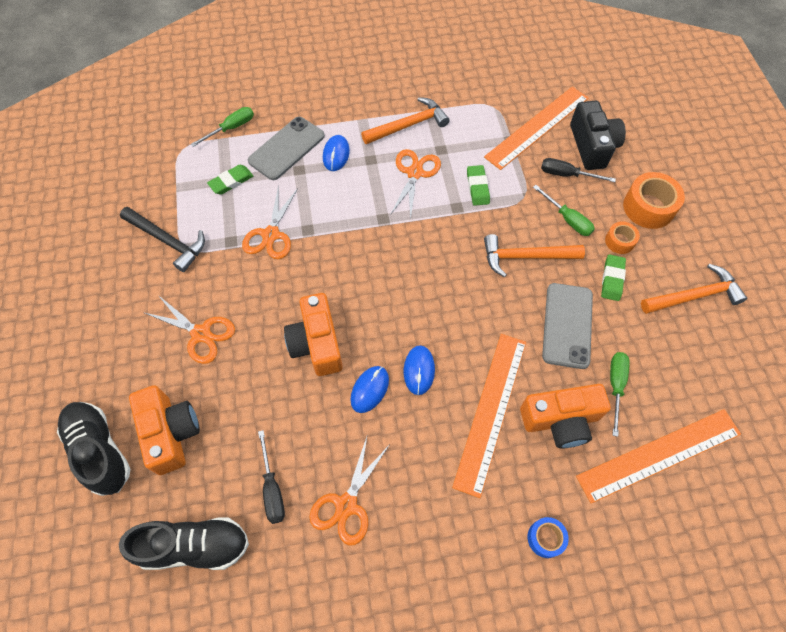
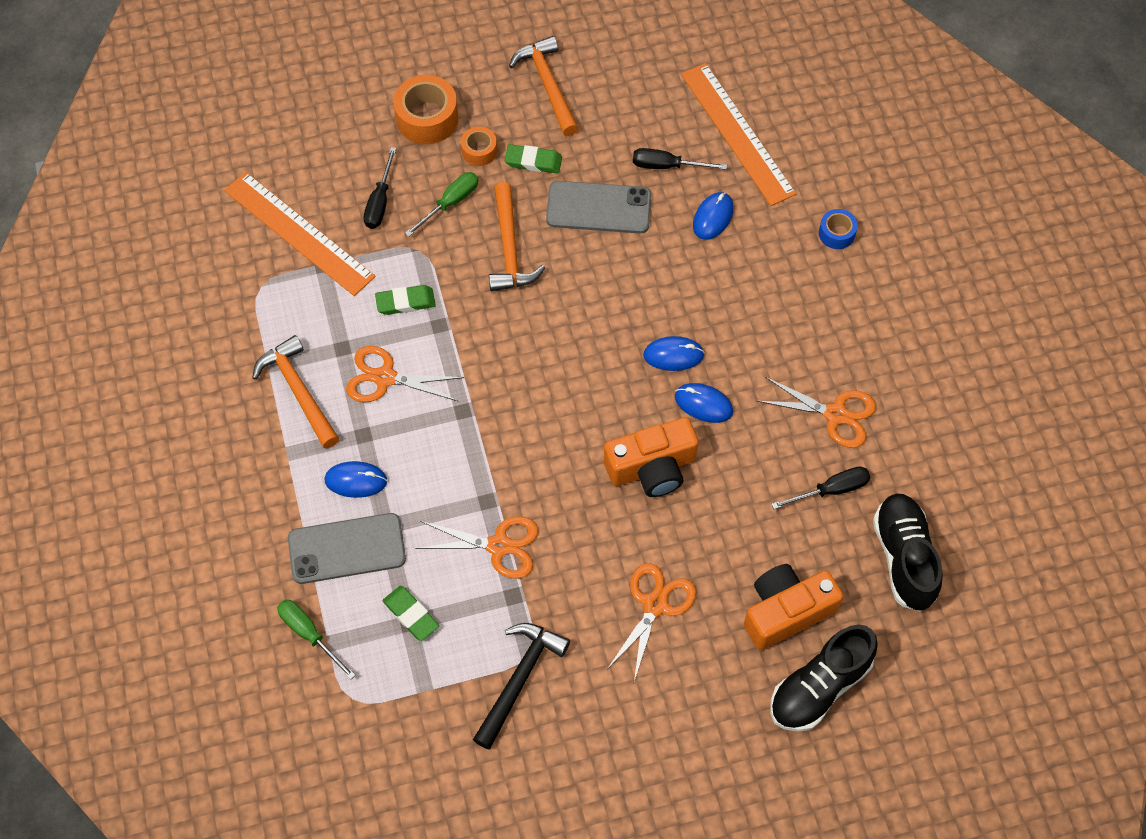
camera: 95 degrees left, 0 degrees up
(287, 148) = (347, 548): grey phone -> grey phone turned 45 degrees counterclockwise
(491, 411) = (712, 282): orange ruler -> none
(560, 420) = (713, 217): orange camera -> blue mouse
(592, 146) = (330, 172): black camera -> none
(615, 386) = (667, 166): green screwdriver -> black screwdriver

